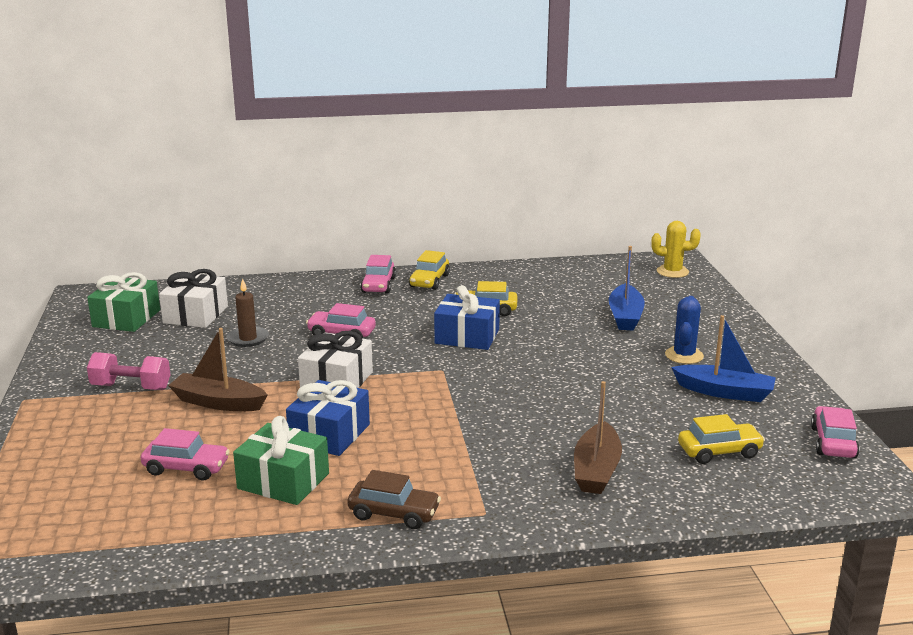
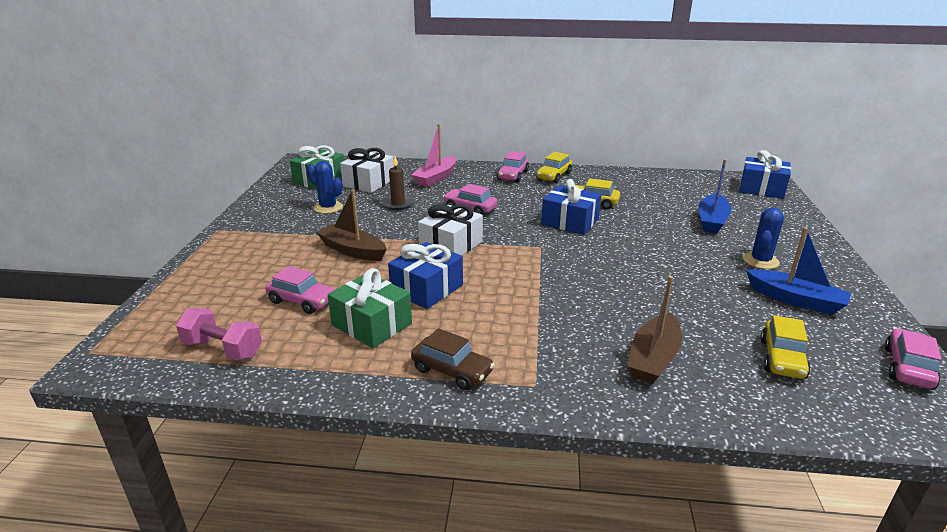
camera: 15 degrees right, 5 degrees up
(131, 387) = (296, 230): pink dumbbell -> pink dumbbell (223, 349)
(158, 353) = (328, 207): none -> blue cactus
(282, 299) = (436, 178): none -> pink boat
(672, 272) = (761, 189): yellow cactus -> blue gift
(719, 451) = (782, 359): yellow car -> yellow car turned 105 degrees clockwise

